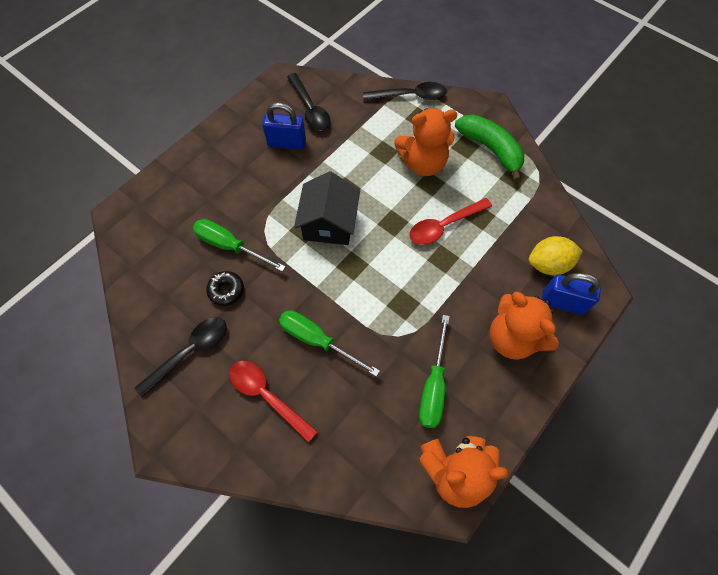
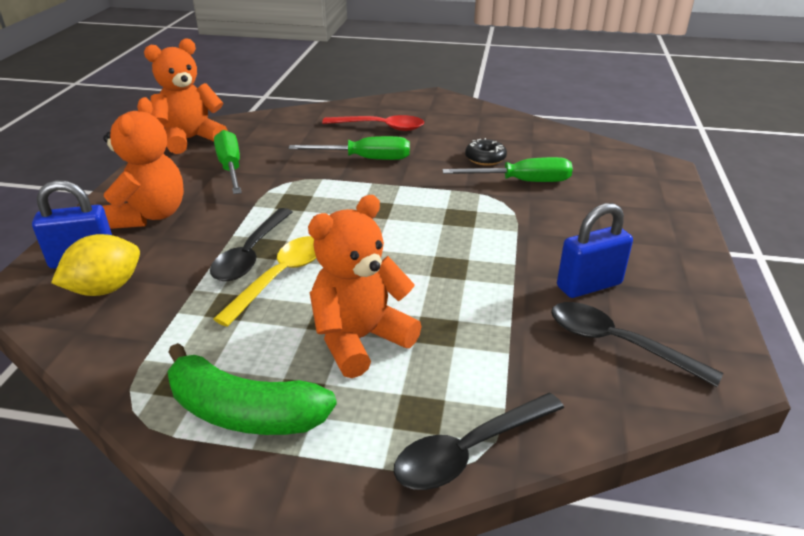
camera: 150 degrees right, 30 degrees down
(190, 352) = (469, 126): black spoon -> black spoon (251, 254)
(329, 223) = (436, 230): black house -> none
(444, 226) = (280, 277): red spoon -> yellow spoon
(512, 338) = (150, 215): orange teddy bear -> orange teddy bear turned 75 degrees clockwise

